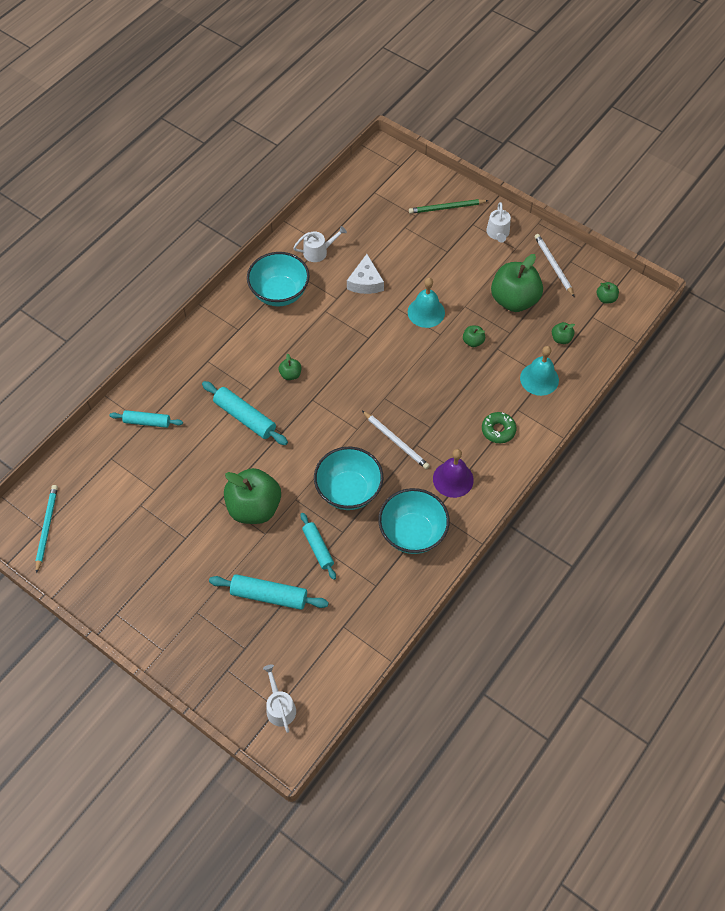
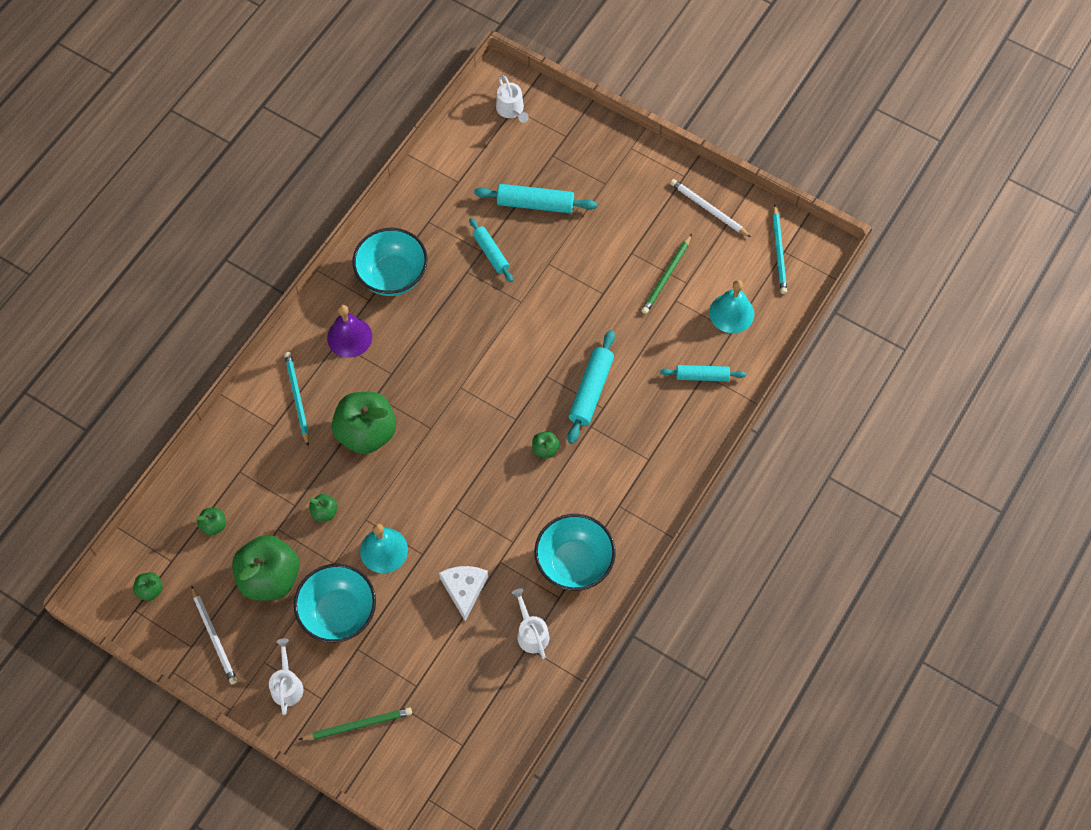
camera: 175 degrees right, 5 degrees up
(157, 512) = (666, 276): none -> green pencil
(245, 417) = (591, 390): turquoise rolling pin -> turquoise rolling pin turned 75 degrees clockwise
(254, 507) = (564, 289): green apple -> green apple (366, 433)
(318, 252) = (531, 633): white watering can -> white watering can turned 90 degrees clockwise
(348, 491) = (464, 315): turquoise bowl -> turquoise bowl (339, 613)
(396, 441) = (414, 376): white pencil -> white pencil (708, 209)
(498, 430) = (297, 398): green donut -> turquoise pencil
(539, 379) = (245, 467): turquoise bell -> turquoise bell (731, 313)

